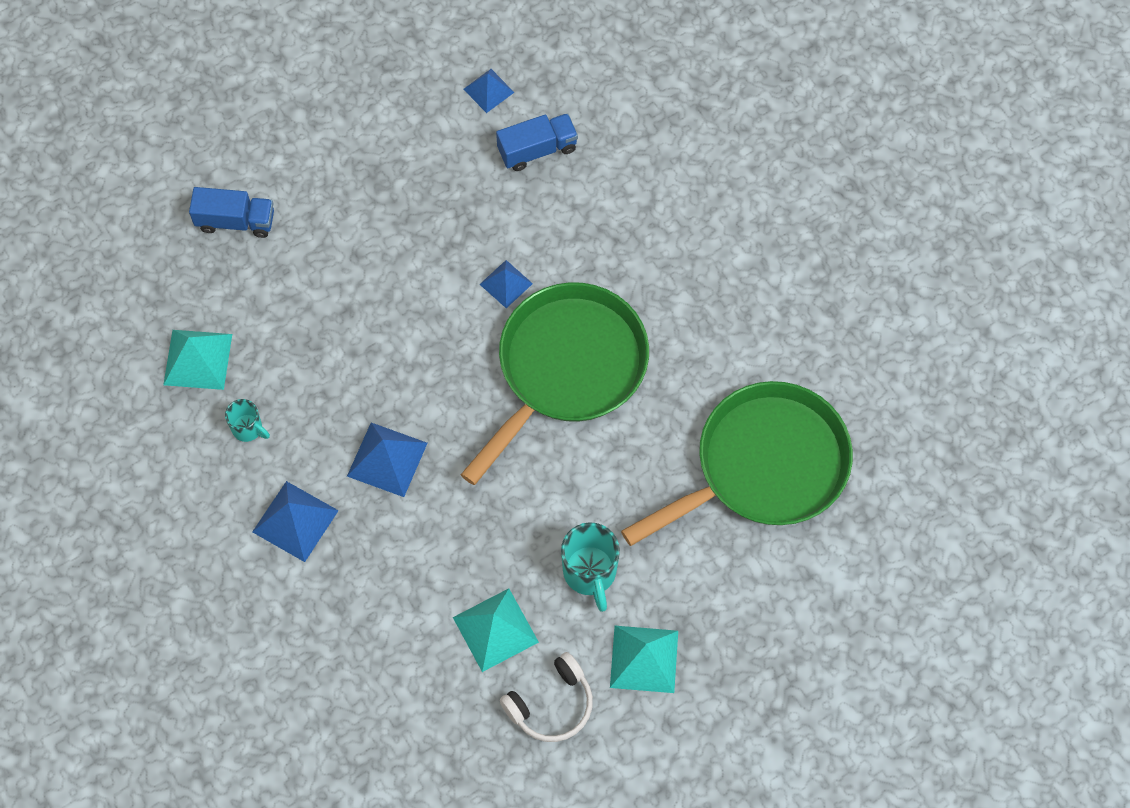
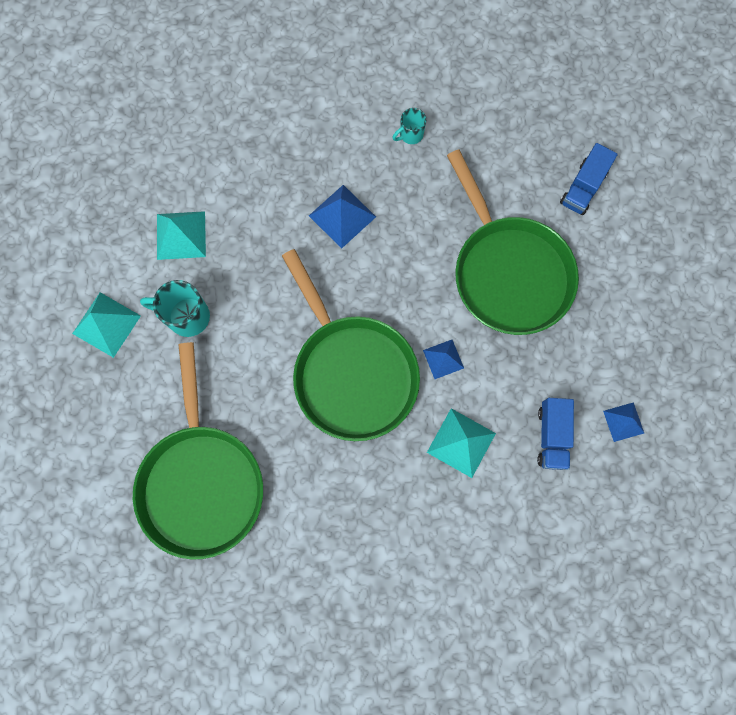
camera: 115 degrees right, 10 degrees up
(198, 359) = (480, 122): turquoise pyramid -> turquoise pyramid (461, 442)
(295, 521) = (326, 139): blue pyramid -> none
(374, 258) = (508, 272): none -> green pan
(551, 704) = (110, 248): white headphones -> none

